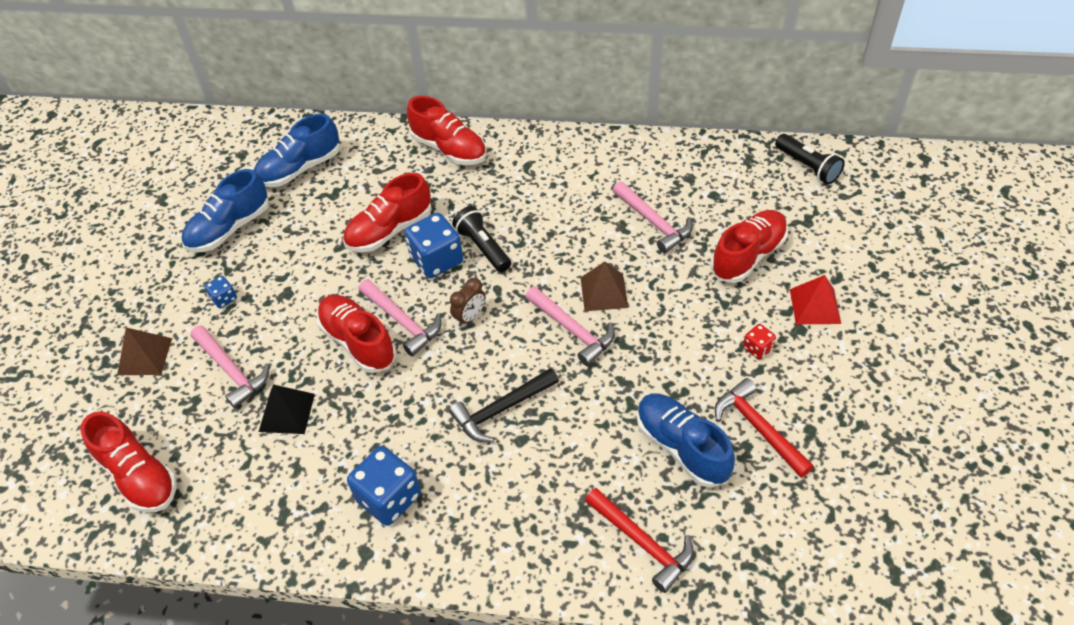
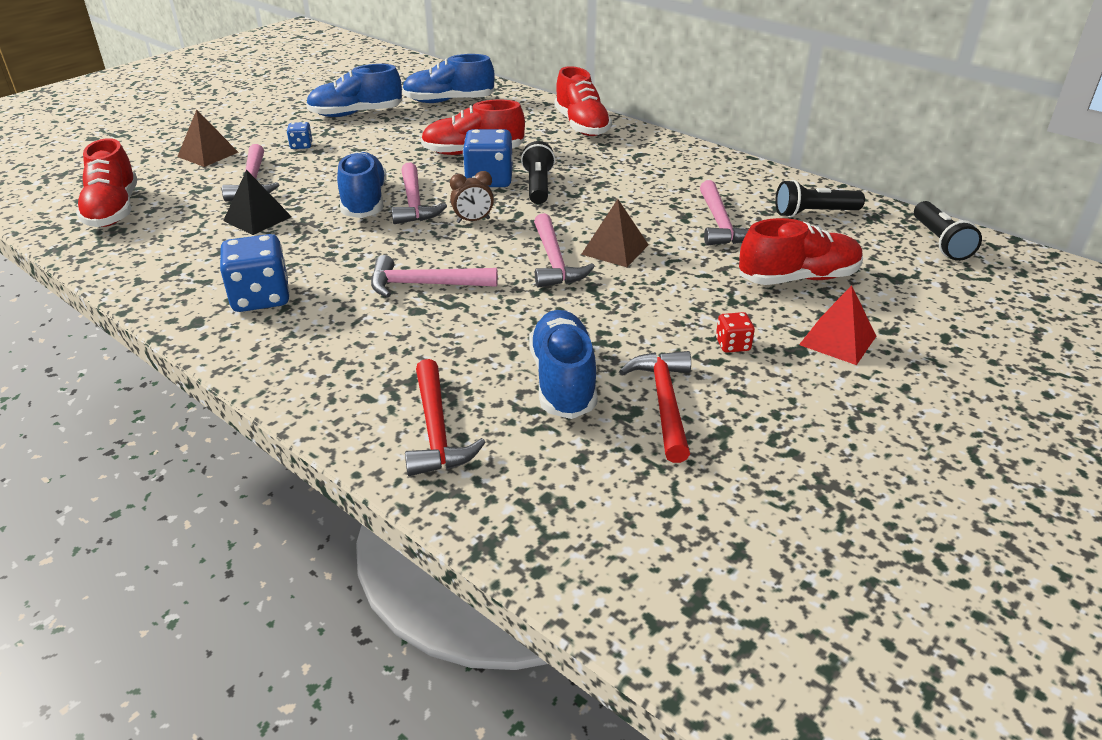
camera: 30 degrees right, 15 degrees down
(358, 342) = (364, 201): red shoe -> blue shoe
(501, 409) = (425, 284): black hammer -> pink hammer
(707, 176) = (814, 213): none -> black flashlight

